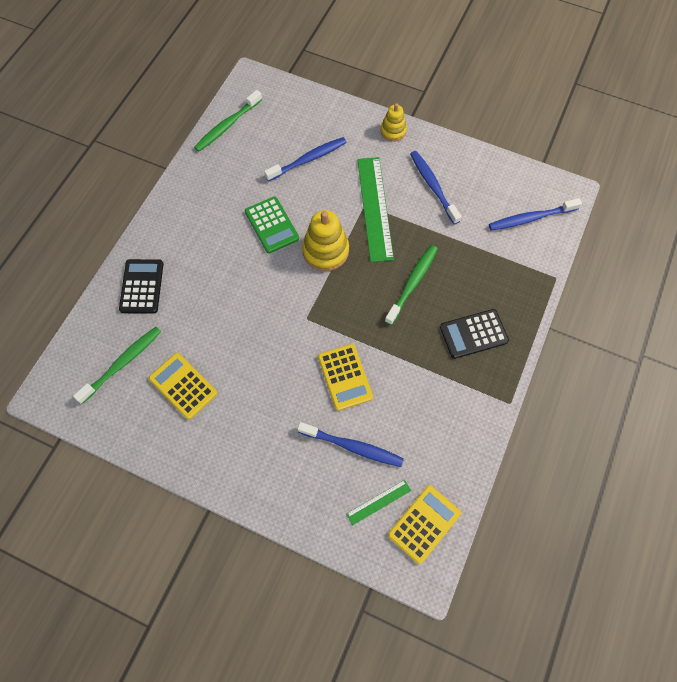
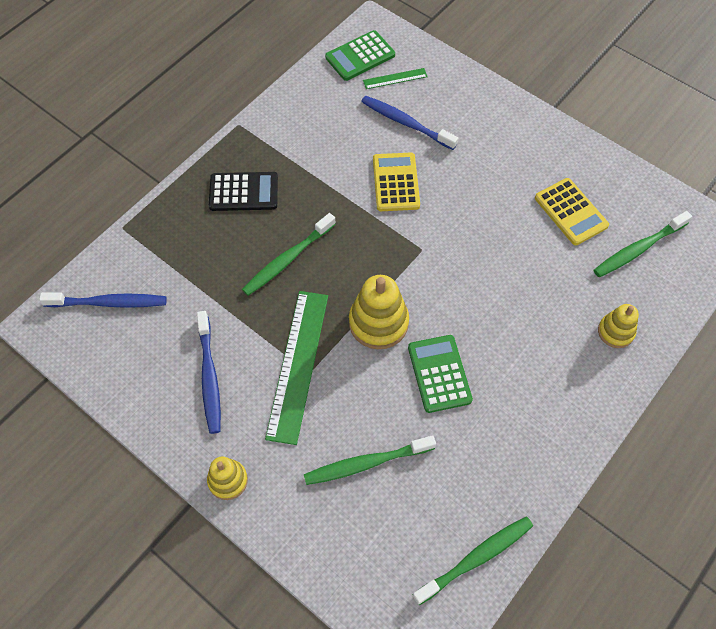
camera: 165 degrees left, 5 degrees down
(141, 286) = (615, 332): black calculator -> yellow stacking toy
(308, 159) = (366, 463): blue toothbrush -> green toothbrush
(424, 524) = (360, 56): yellow calculator -> green calculator

